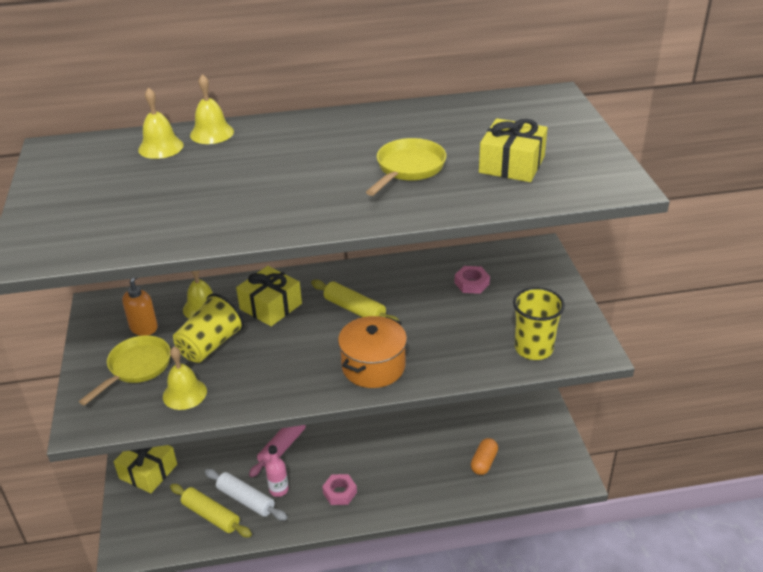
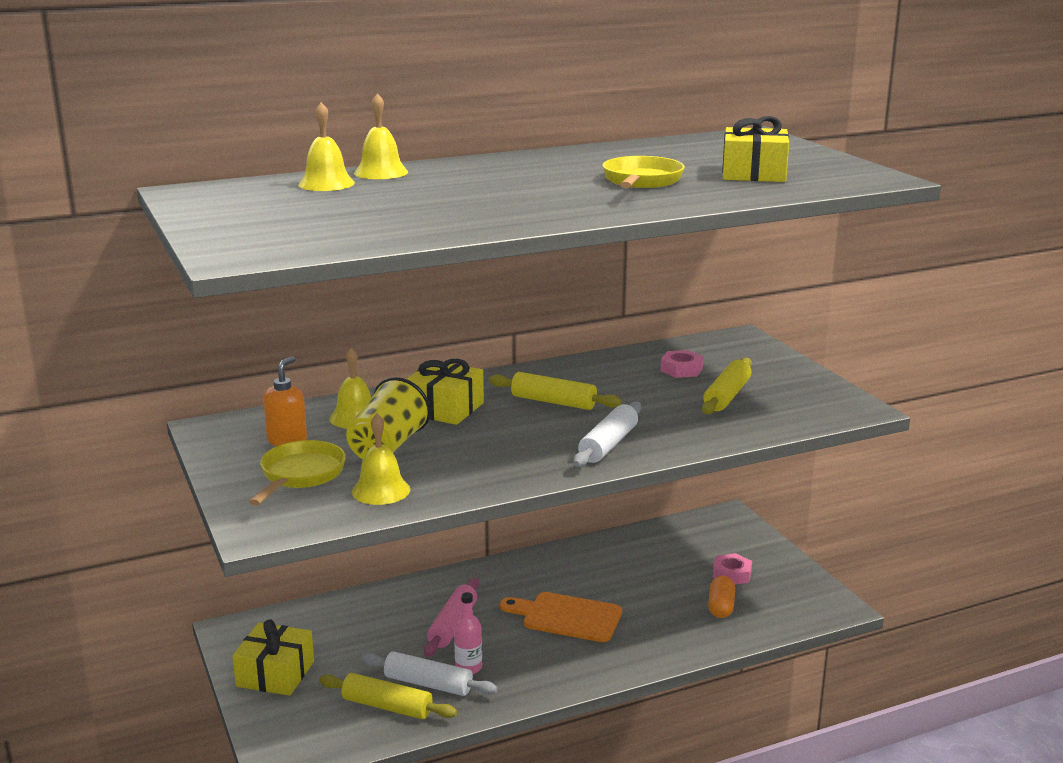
camera: 15 degrees left, 15 degrees down
(339, 492) = (552, 660): pink nut -> pink nut (731, 574)
(366, 453) = (567, 617): none -> orange cutting board
(373, 366) = (608, 445): orange pot -> white rolling pin
(493, 321) = (727, 396): none -> yellow rolling pin
(533, 348) = (788, 413): yellow cup -> none

